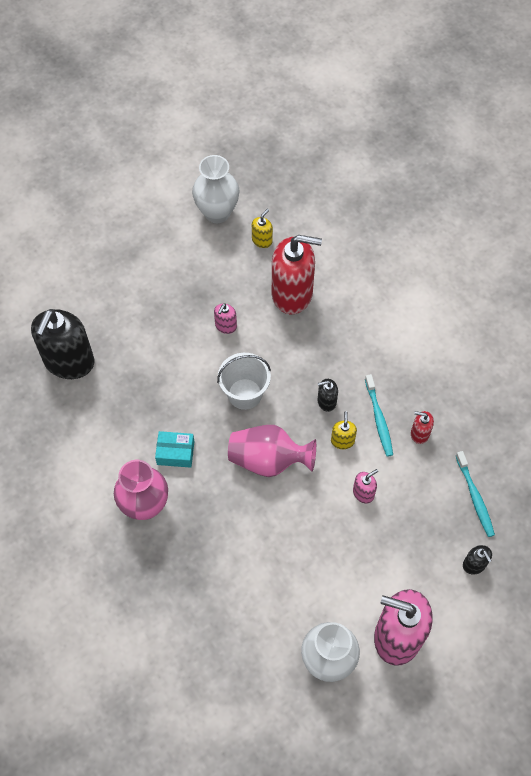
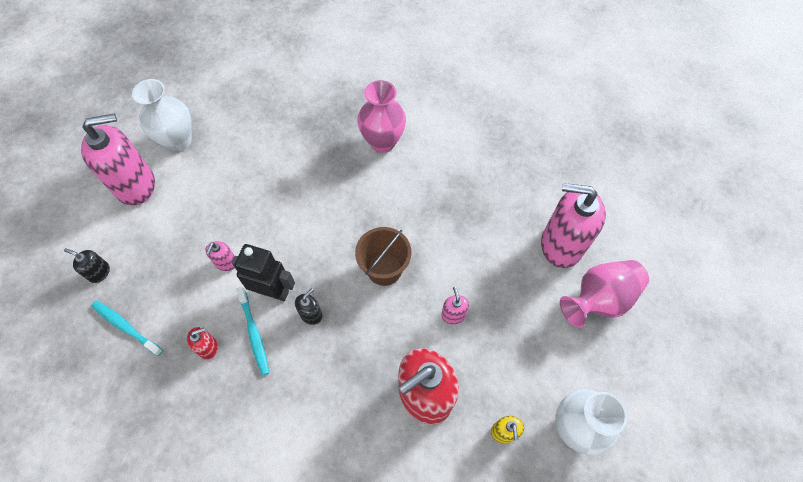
camera: 140 degrees right, 0 degrees up
(69, 361) = (539, 192): black soap dispenser -> none
(100, 313) = (561, 245): none -> pink soap dispenser
(175, 453) = (395, 188): turquoise box -> none
(244, 394) = (384, 269): white bucket -> brown bucket
(268, 460) = (321, 233): pink vase -> pink vase (599, 299)
(342, 441) = (273, 291): yellow soap dispenser -> black robot
(379, 419) = (254, 333): turquoise toothbrush -> turquoise toothbrush turned 150 degrees counterclockwise

